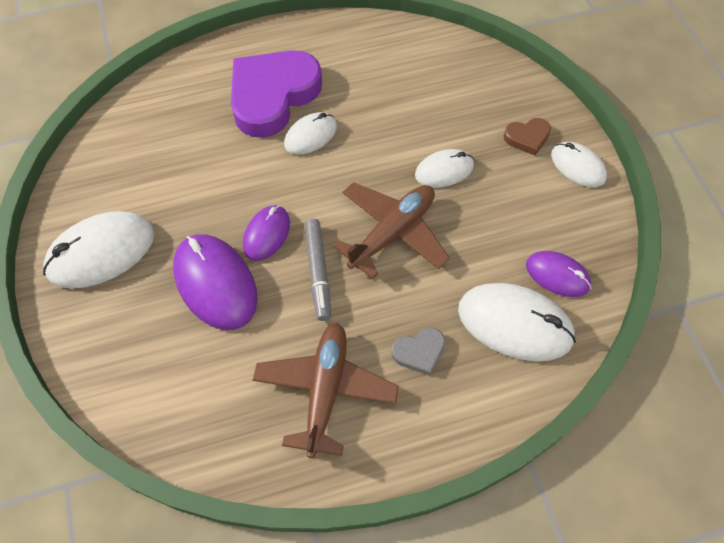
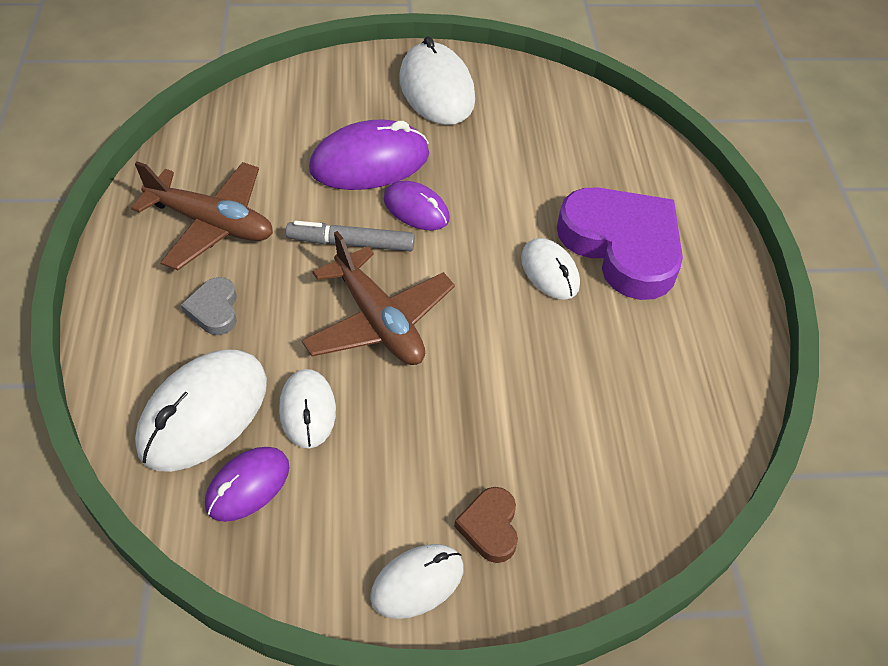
camera: 100 degrees right, 10 degrees down
(444, 170) = (457, 401): white mouse -> white mouse (307, 410)

